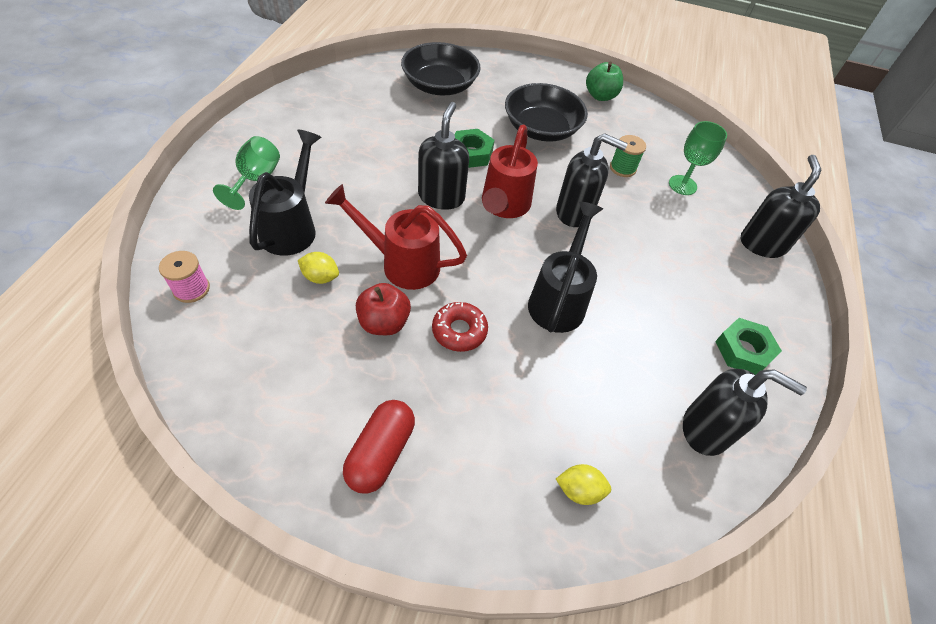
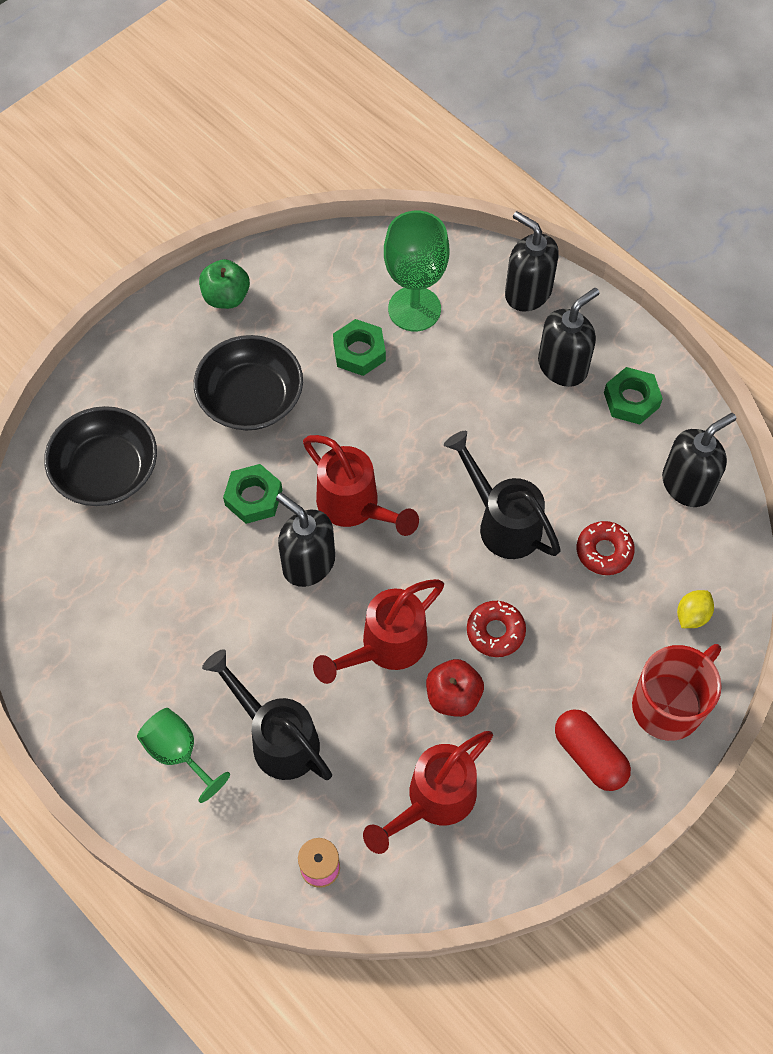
camera: 55 degrees left, 10 degrees up
(280, 343) = (433, 801): none -> red watering can
(320, 277) = (365, 734): yellow lemon -> none
(471, 507) = (668, 705): none -> red mug
(574, 212) = (399, 441): black soap dispenser -> black soap dispenser (563, 366)
(588, 385) = (604, 551): none -> red donut
(622, 168) = (359, 352): green spool -> green nut
(682, 185) = (414, 309): green goblet -> green goblet, size x1.54

